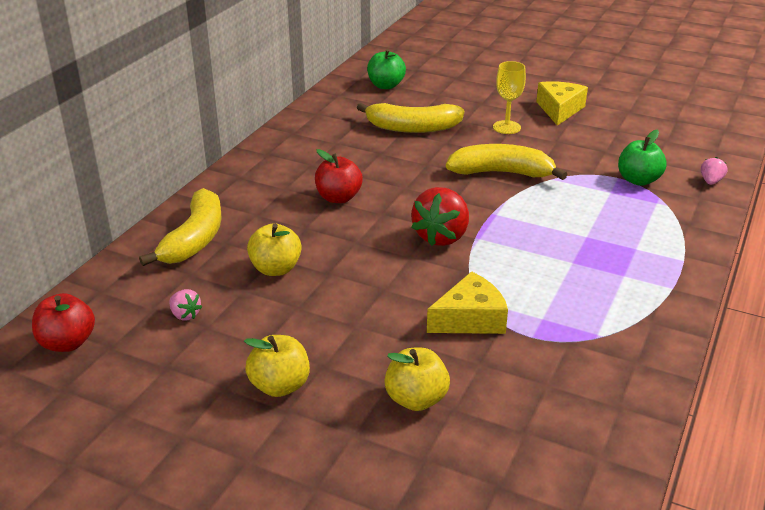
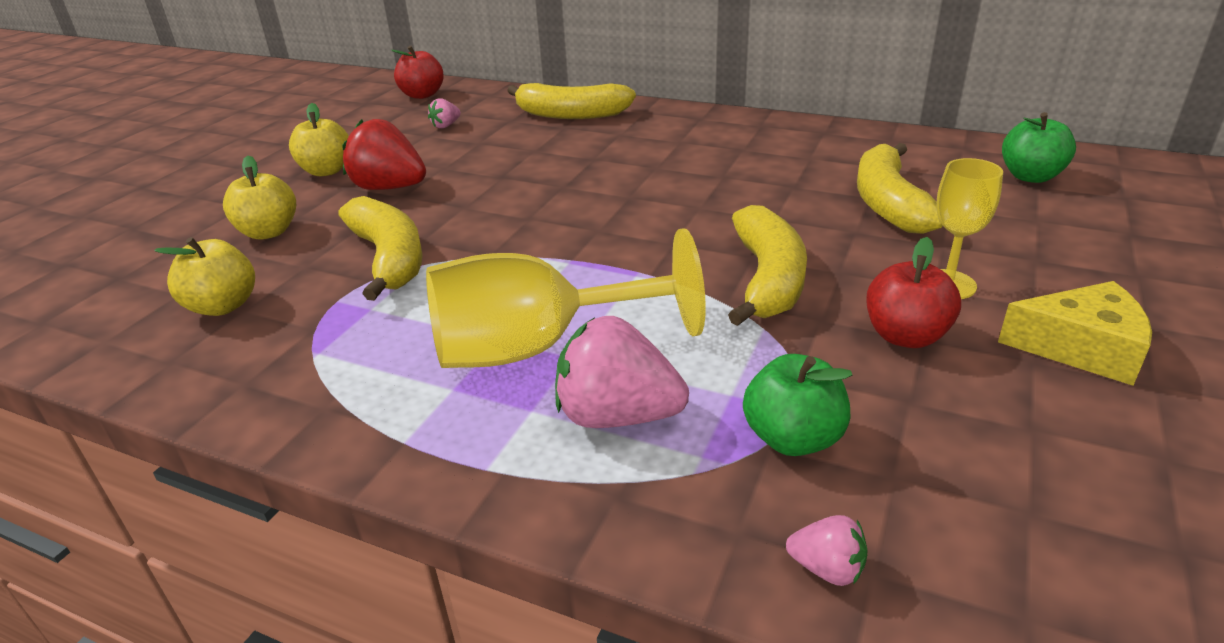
camera: 90 degrees right, 0 degrees up
(276, 269) = (513, 152): yellow apple -> yellow apple (223, 306)
(338, 198) = (663, 169): red apple -> red apple (905, 336)
(441, 236) = (573, 236): red strawberry -> red strawberry (389, 188)
(470, 319) = (389, 258): yellow cheese -> yellow banana
(580, 248) = (537, 348): none -> yellow goblet
(634, 223) = (617, 416): none -> pink strawberry

